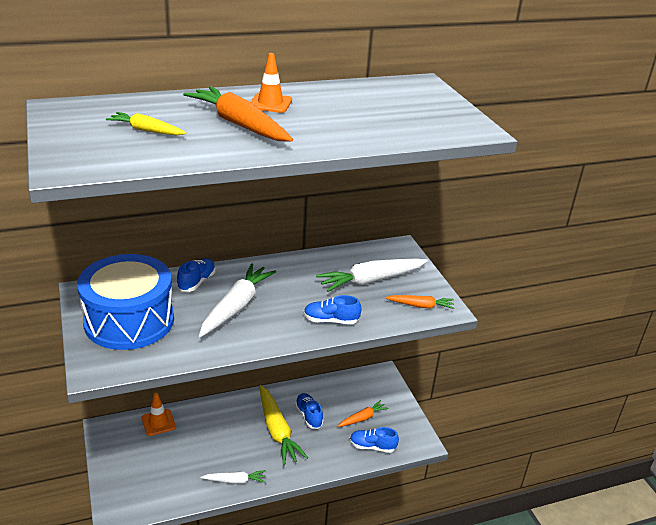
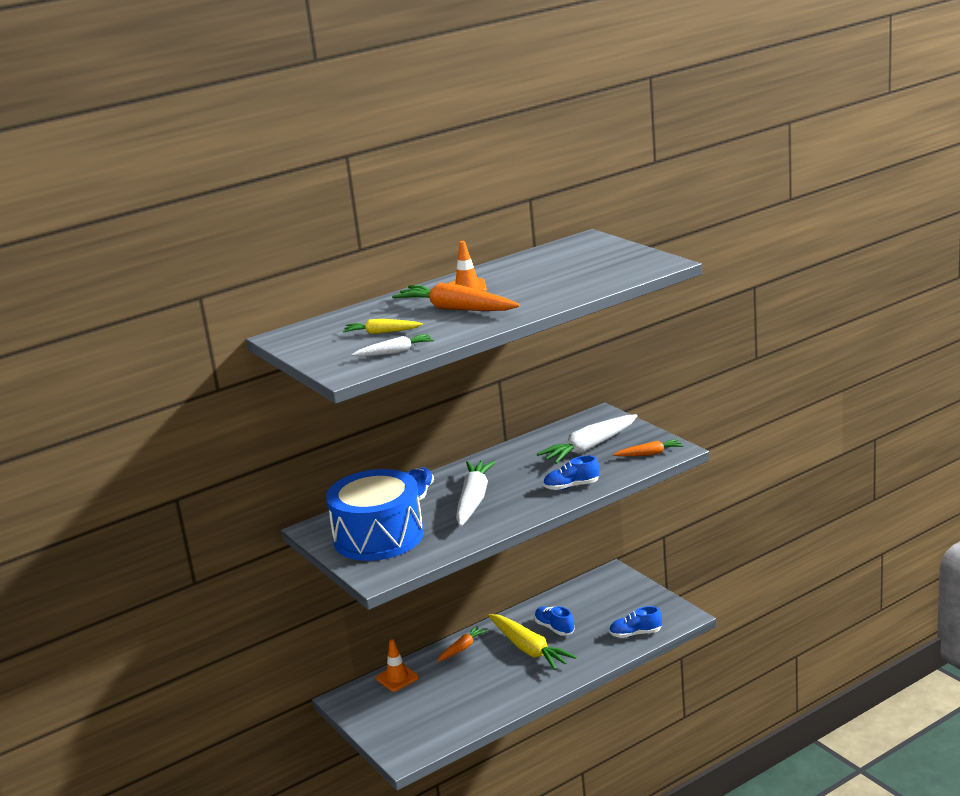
camera: 10 degrees left, 10 degrees down
(235, 481) = (511, 699): white carrot -> white carrot (395, 352)
(362, 418) = (612, 614): orange carrot -> orange carrot (462, 648)

